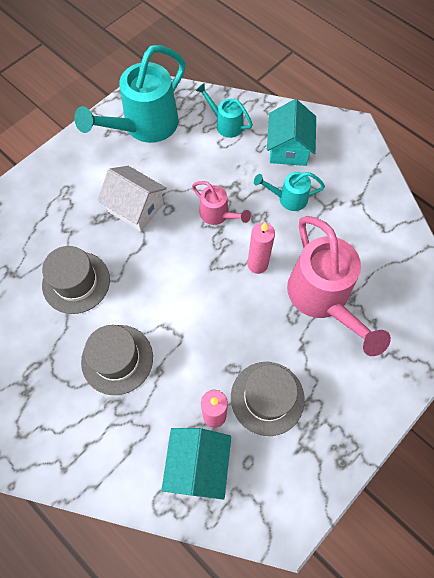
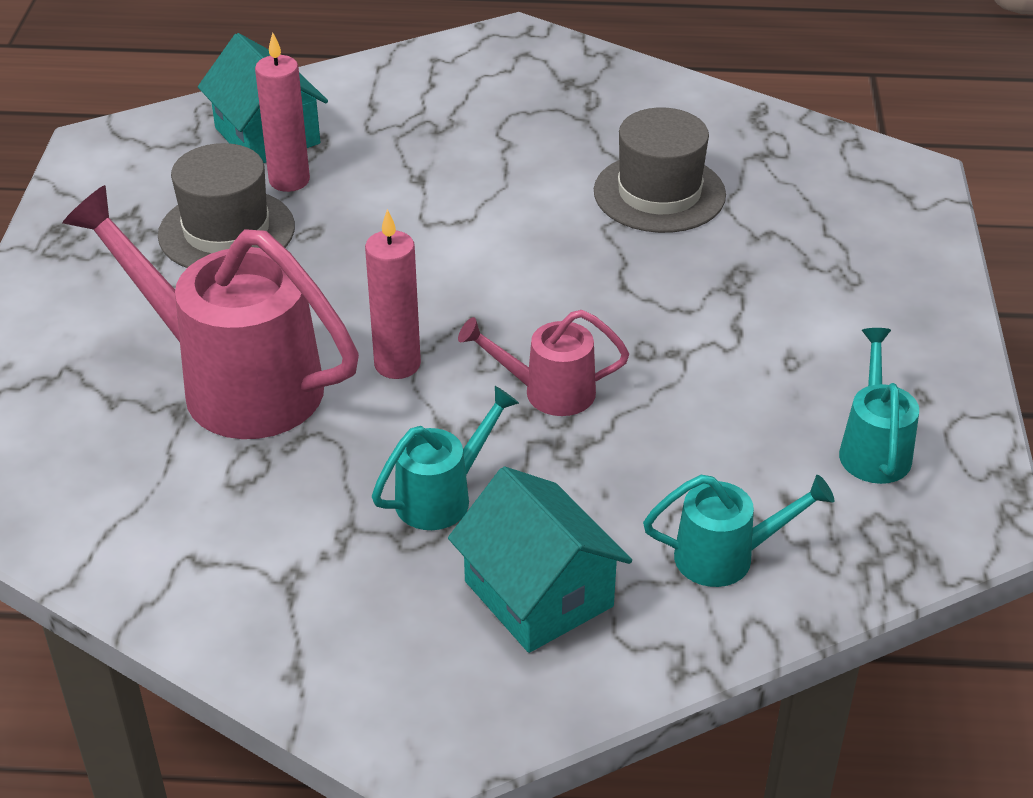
camera: 140 degrees right, 25 degrees down
(117, 359) = (490, 159): grey hat -> none
(136, 207) = (702, 320): white house -> none
(145, 126) = (874, 448): turquoise watering can -> turquoise watering can, size x0.50

